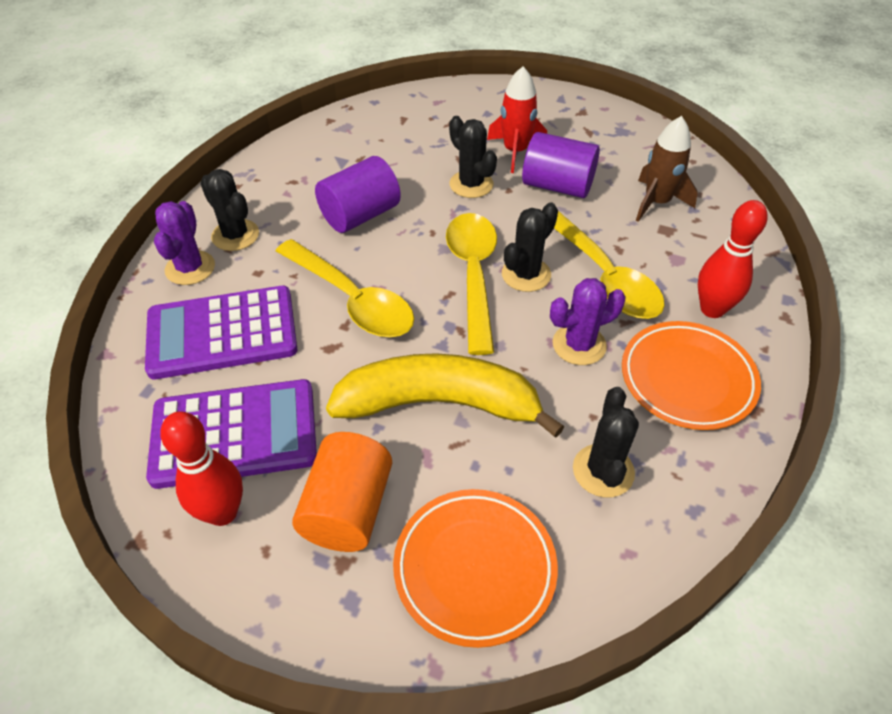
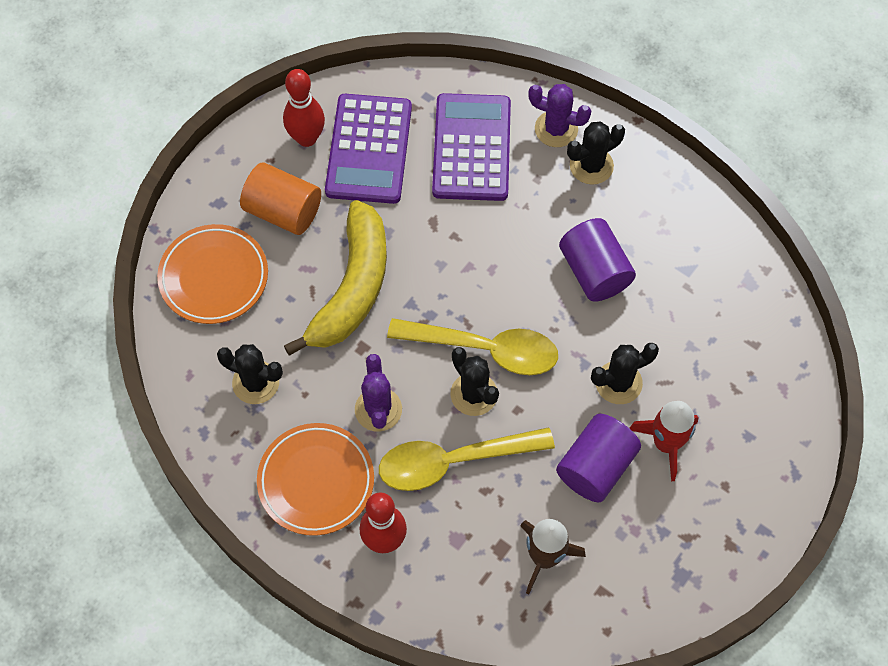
camera: 105 degrees right, 15 degrees up
(352, 300) = (482, 246): yellow spoon -> none

